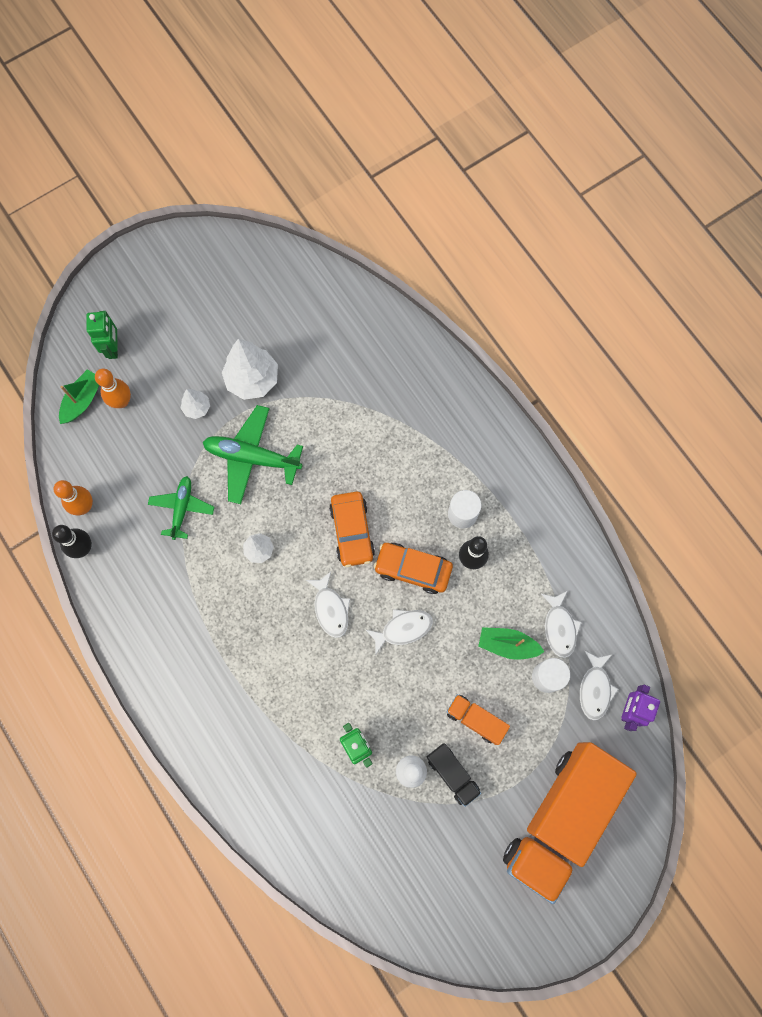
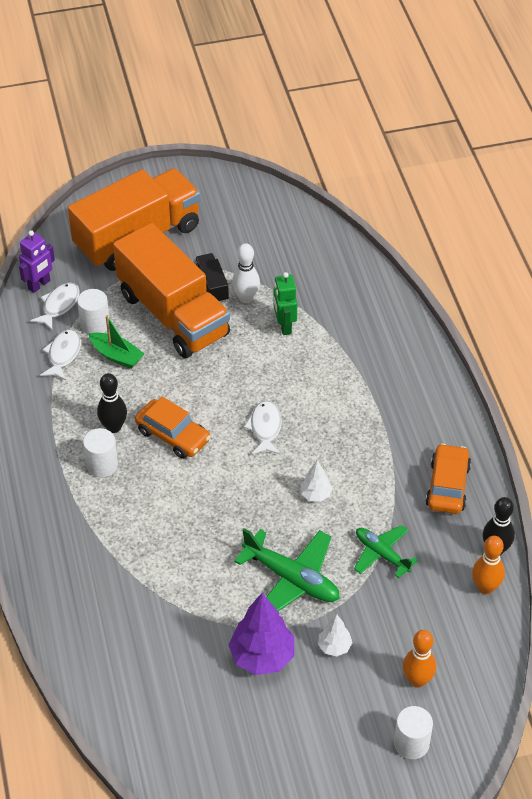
camera: 160 degrees left, 25 degrees down
(82, 400) = (462, 695): green boat -> none
(113, 348) = (411, 743): green robot -> white cylinder
(182, 508) = (382, 554): green plane -> green plane turned 105 degrees clockwise
(252, 379) = (262, 656): white tree -> purple tree
(352, 531) = (217, 483): orange car -> orange car (447, 486)
(403, 629) = (205, 394): white fish -> none
(475, 719) = (173, 314): orange truck -> orange truck, size x2.38

